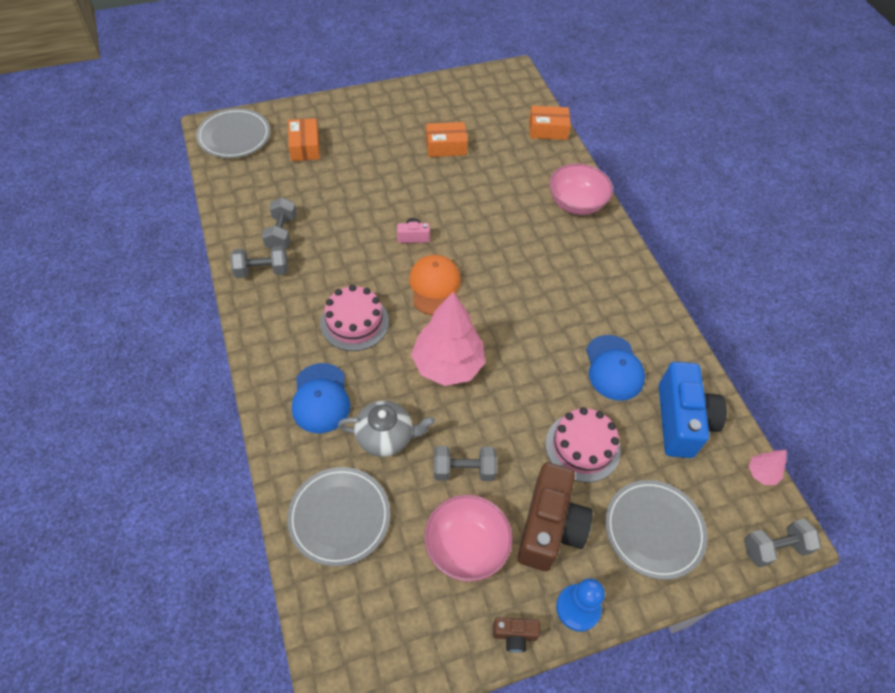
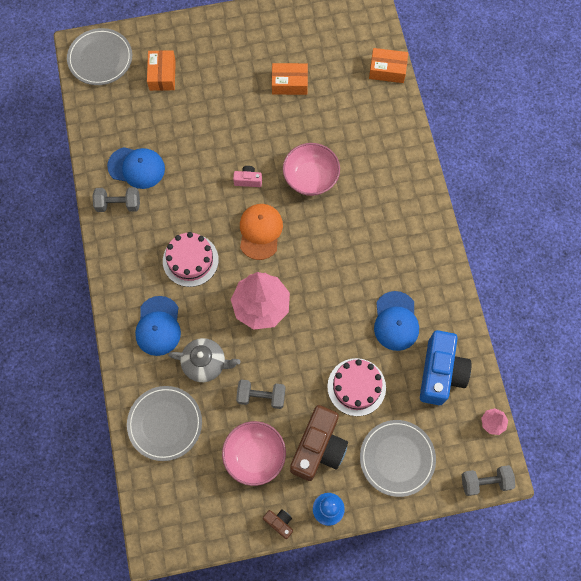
camera: 10 degrees right, 15 degrees up
(281, 233) = (136, 167): grey dumbbell -> blue cap
(514, 635) = (279, 523): brown camera -> brown camera turned 150 degrees counterclockwise
(576, 203) = (397, 155): pink bowl -> pink bowl (310, 178)

